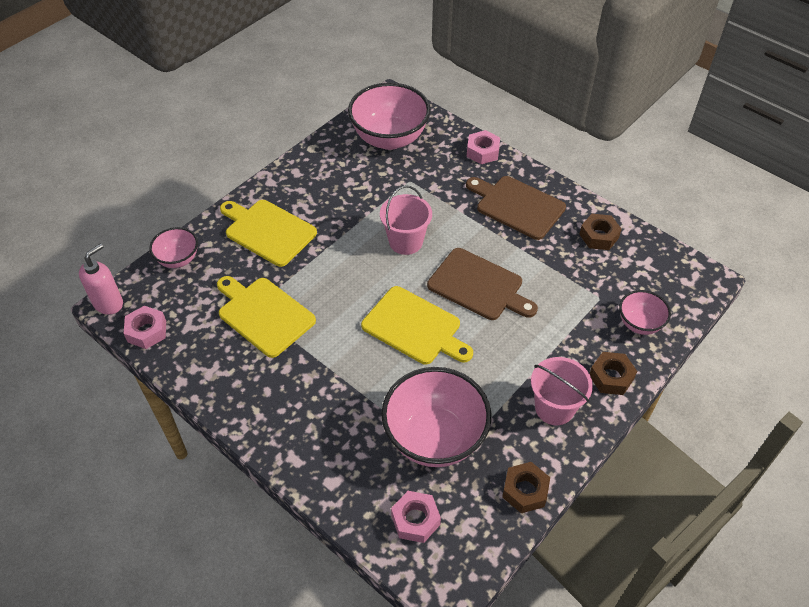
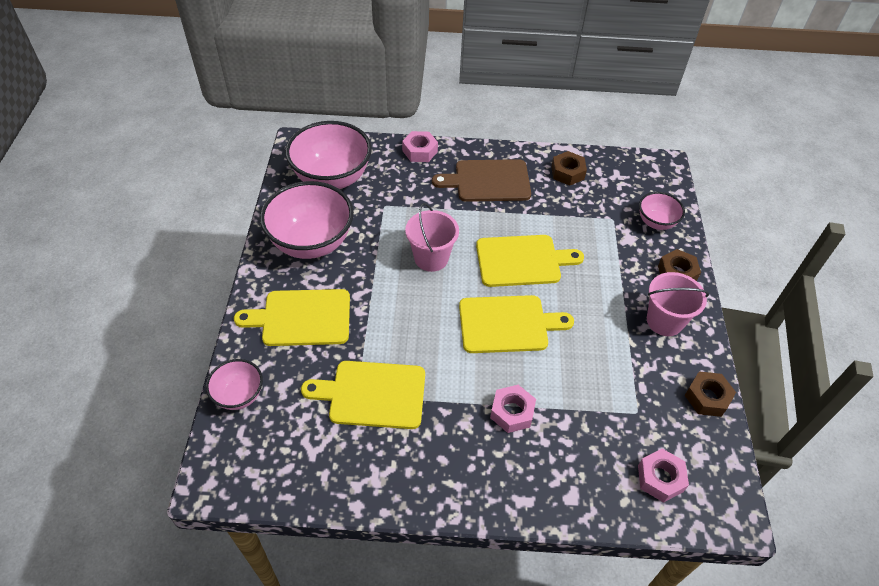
camera: 40 degrees left, 0 degrees up
(109, 303) = (207, 483): pink soap dispenser -> none
(147, 331) = (275, 483): pink nut -> pink nut (512, 412)
(434, 437) = (609, 403): pink bowl -> pink bowl (311, 243)
(479, 286) = (522, 261): brown cutting board -> yellow cutting board

